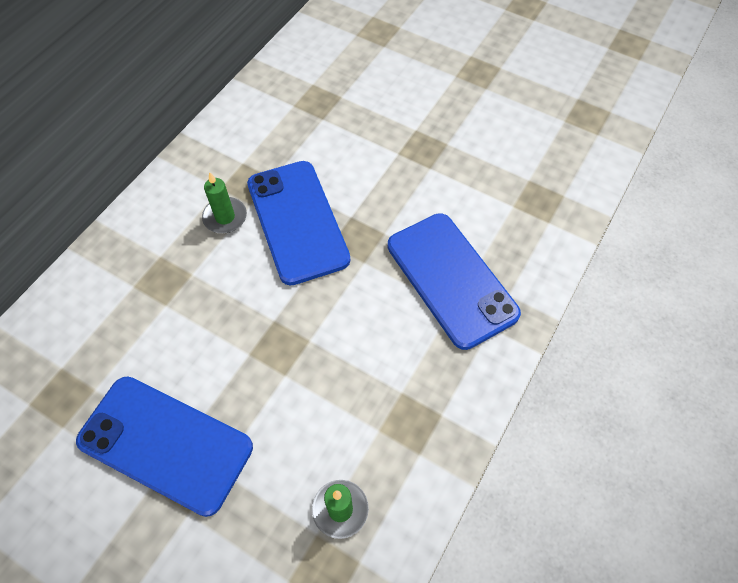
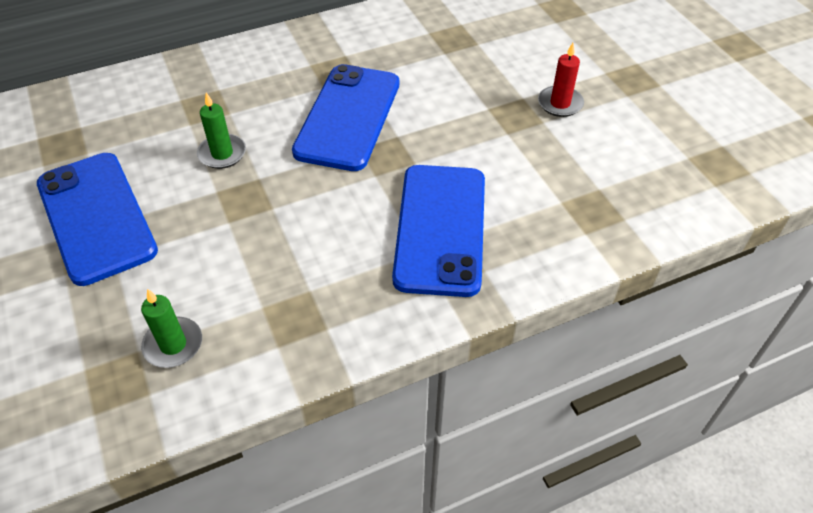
camera: 35 degrees right, 10 degrees down
(225, 217) = (293, 86): green candle -> green candle (222, 153)
(446, 121) = (560, 103): none -> red candle

